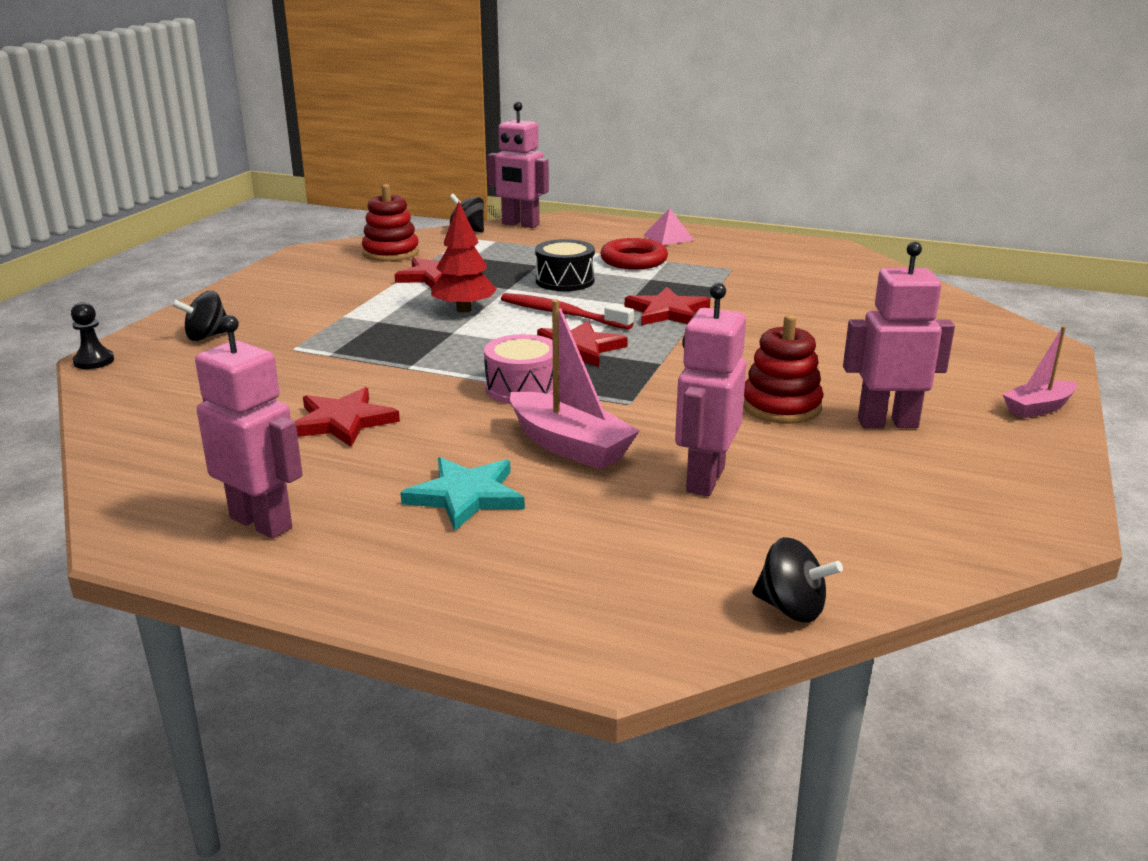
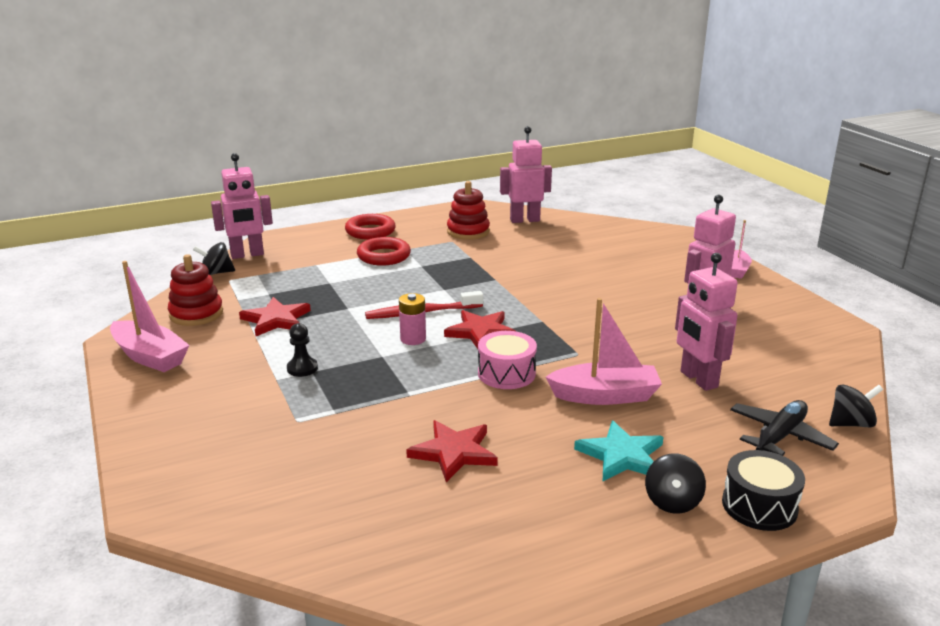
camera: 45 degrees left, 0 degrees up
(94, 361) = (151, 515): black pawn -> black pawn (302, 368)
(207, 336) = (203, 446): black spinning top -> black spinning top (672, 502)
(262, 522) = (558, 543): pink robot -> pink robot (524, 220)
(301, 269) = (149, 356): none -> pink boat
(464, 309) = (352, 336): red tree -> none
(507, 330) = (413, 339): none -> pink battery
(565, 281) = (372, 288): black drum -> black drum (759, 506)
(667, 312) = (477, 285): red star -> none
(668, 237) = (370, 231): pink pyramid -> red ring
(668, 570) = (780, 436): none -> black plane
(781, 406) = (646, 320): red stacking toy -> red stacking toy (468, 231)

